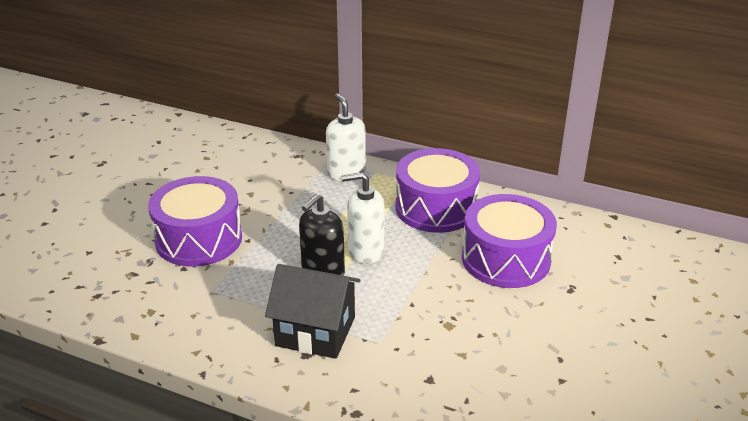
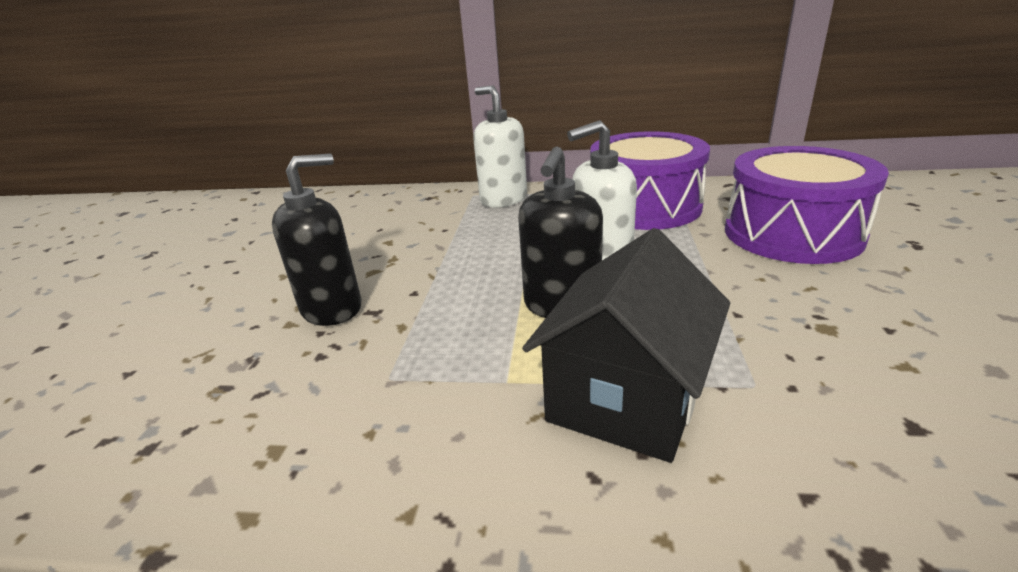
camera: 15 degrees left, 5 degrees down
(199, 239) = (332, 308): purple drum -> black soap dispenser
(315, 331) = (626, 398): black house -> black house turned 60 degrees counterclockwise

